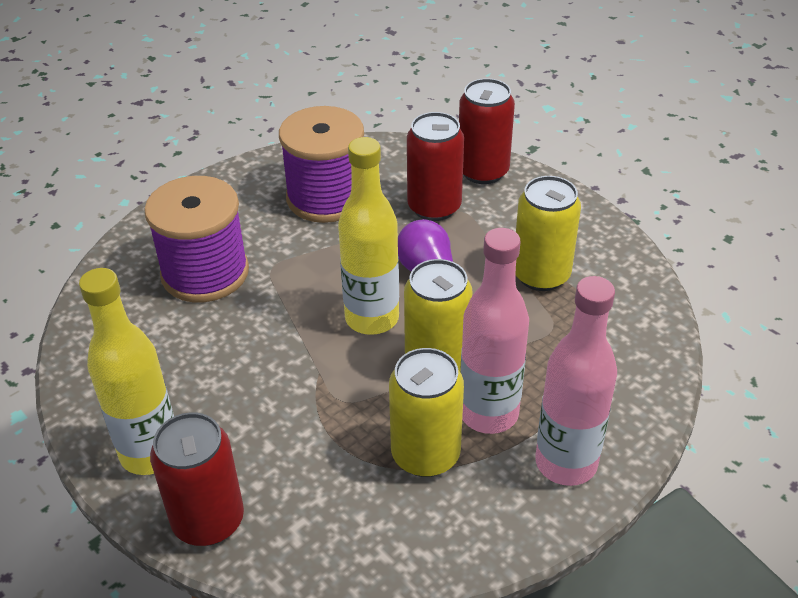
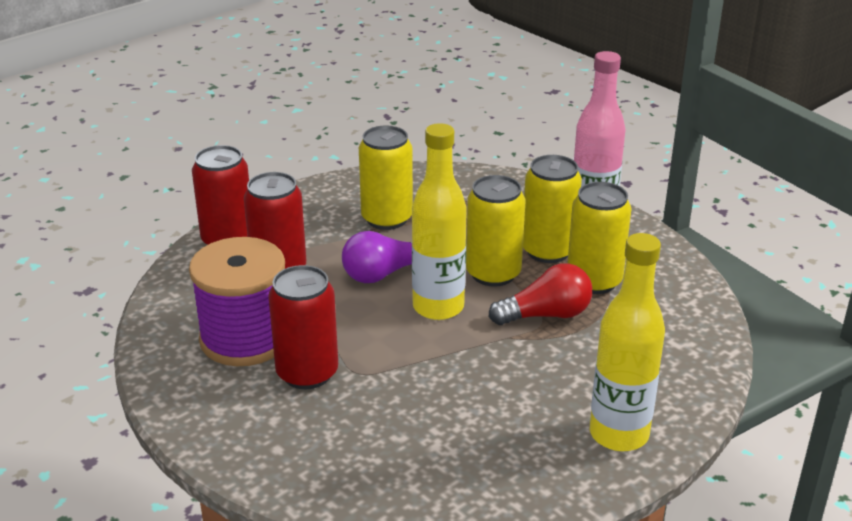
camera: 90 degrees left, 10 degrees down
(205, 273) = (362, 420): purple spool -> none
(208, 520) = (684, 391): red can -> red can (307, 373)
(356, 405) = (546, 315): none -> red light bulb
(488, 413) = (548, 251): pink bottle -> yellow can

